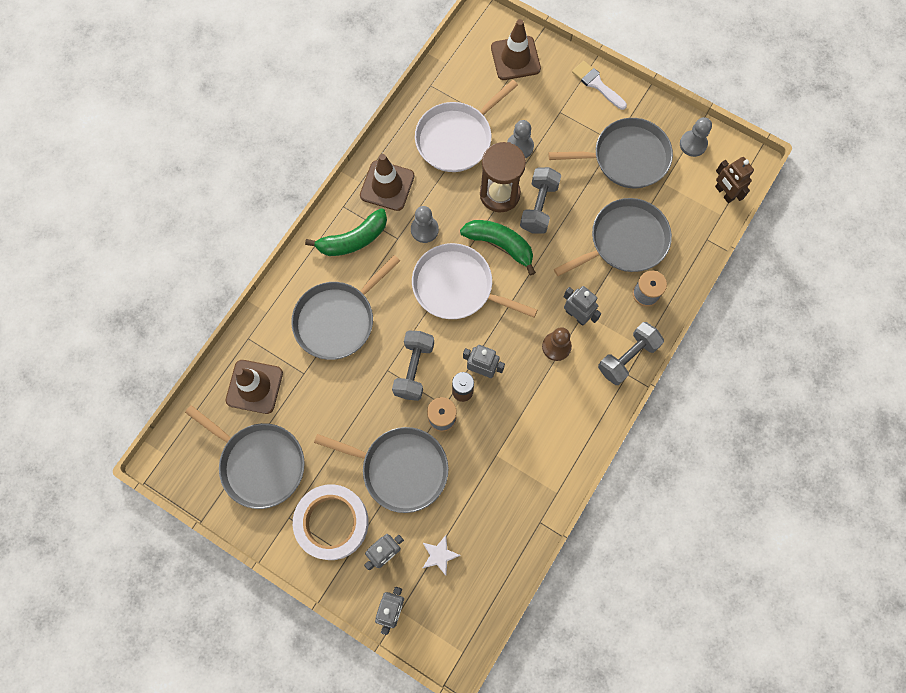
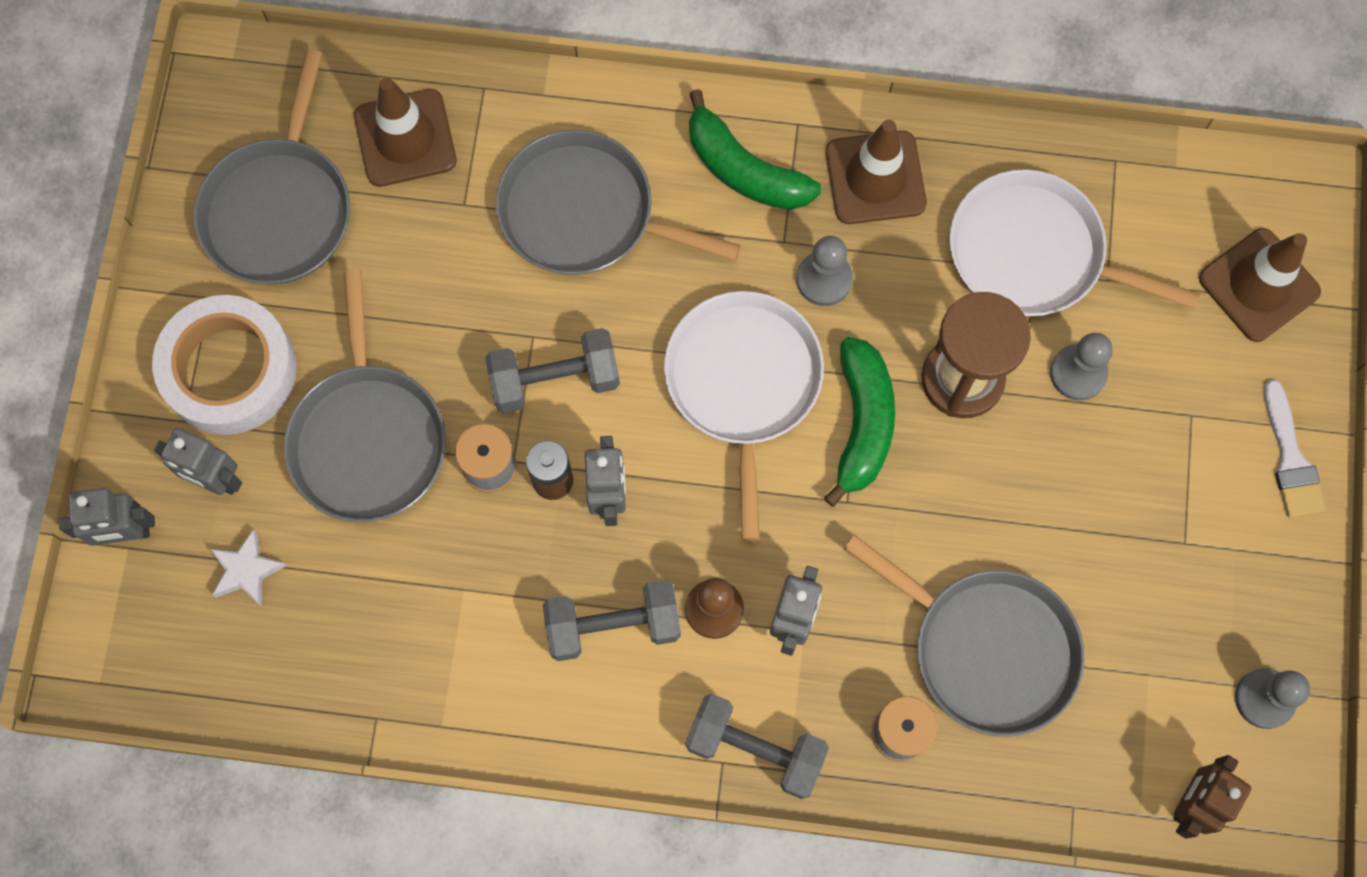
camera: 65 degrees right, 0 degrees up
(539, 207) = (974, 460): grey dumbbell -> grey dumbbell (613, 626)
(597, 84) = (1290, 459): white brush -> white brush turned 150 degrees clockwise
(626, 157) = (1164, 580): grey pan -> none

